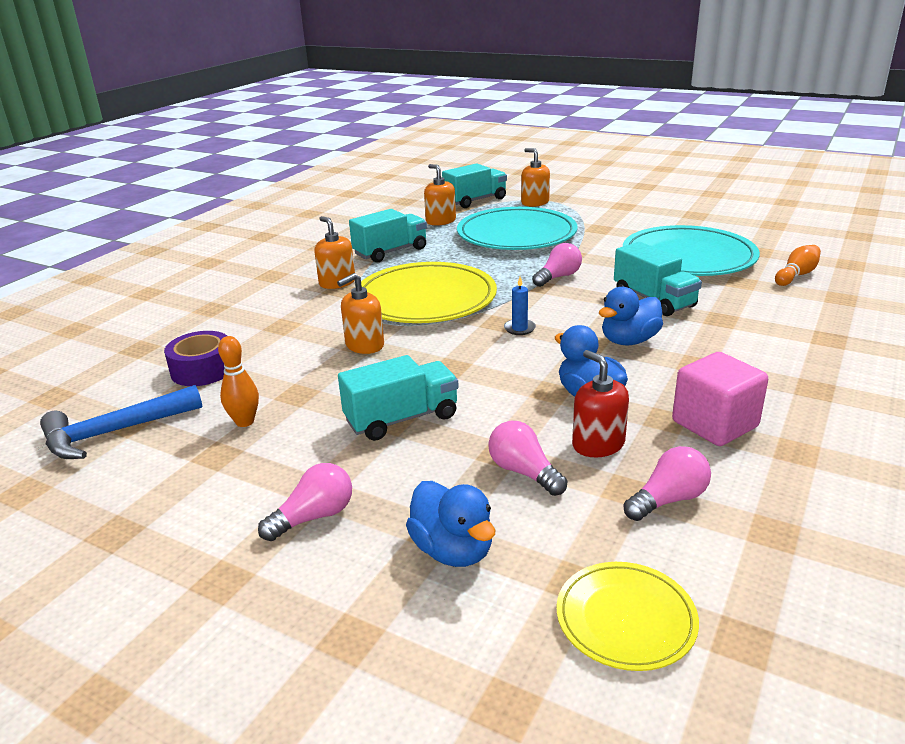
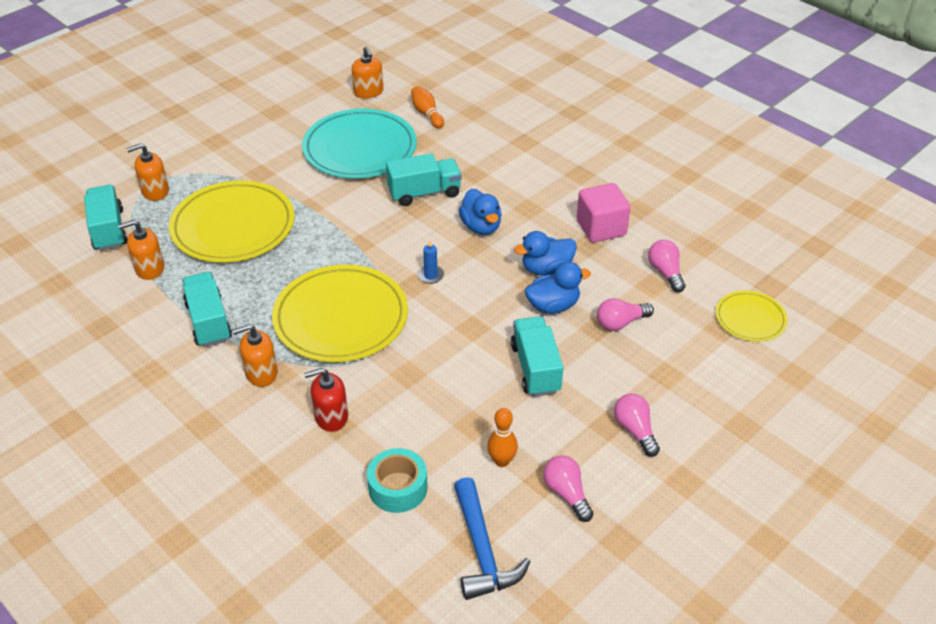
camera: 75 degrees left, 15 degrees up
(203, 370) = (398, 488): purple tape -> turquoise tape
(364, 345) = (409, 372): orange soap dispenser -> orange soap dispenser (368, 92)
(453, 550) = (684, 371): blue duck -> blue duck (553, 306)
(516, 235) = (233, 226): turquoise plate -> yellow plate
(558, 277) = (349, 228): pink light bulb -> pink light bulb (566, 494)
(598, 444) = (603, 282): red soap dispenser -> red soap dispenser (331, 417)

